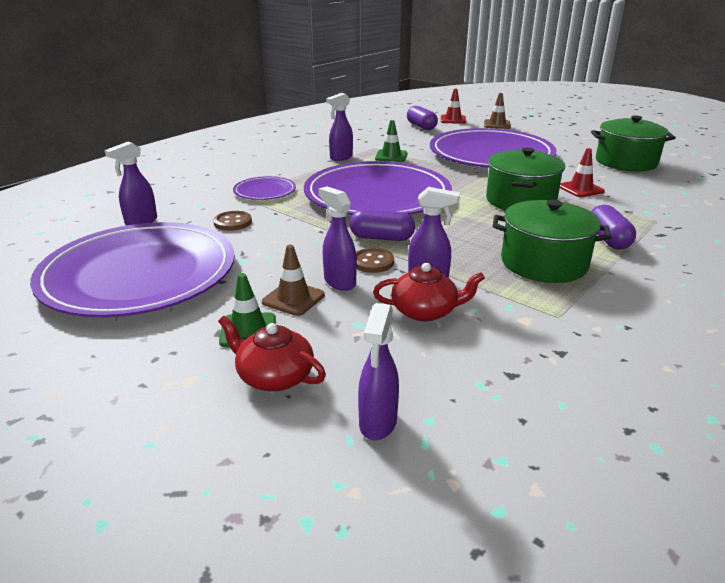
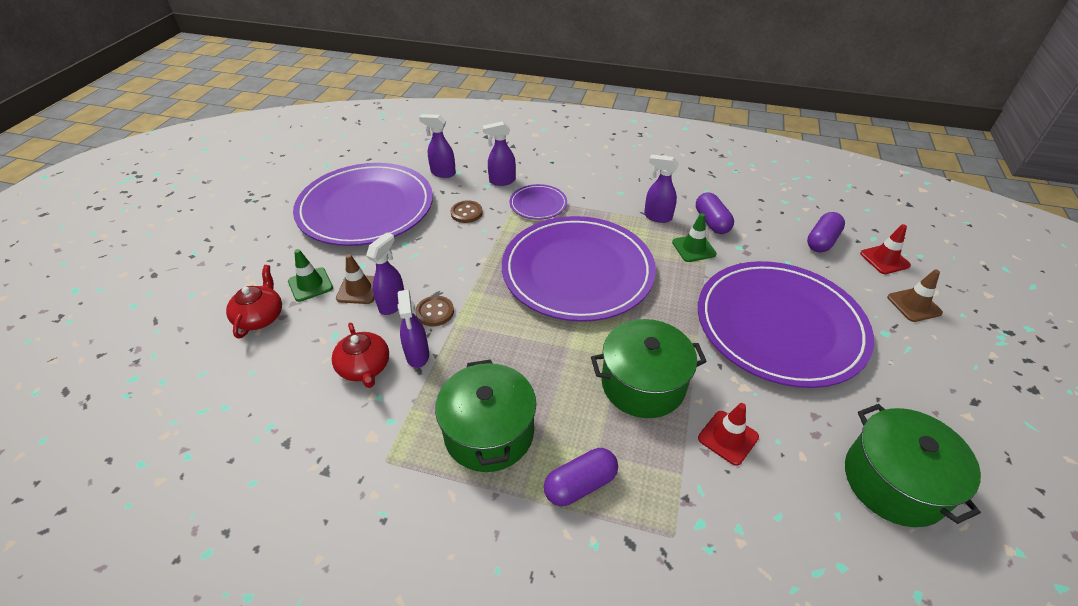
camera: 65 degrees right, 15 degrees up
(377, 423) = (218, 382): purple spray bottle -> purple spray bottle (502, 181)
(381, 238) = (484, 303): purple capsule -> purple capsule (711, 222)

